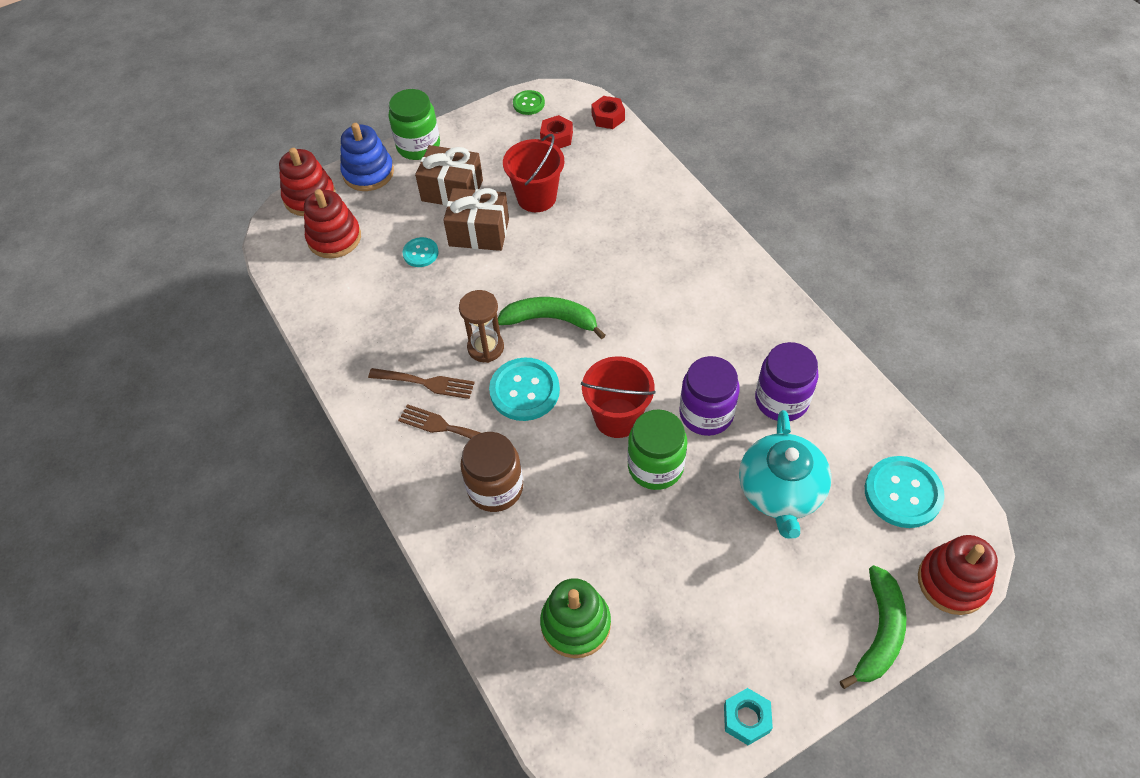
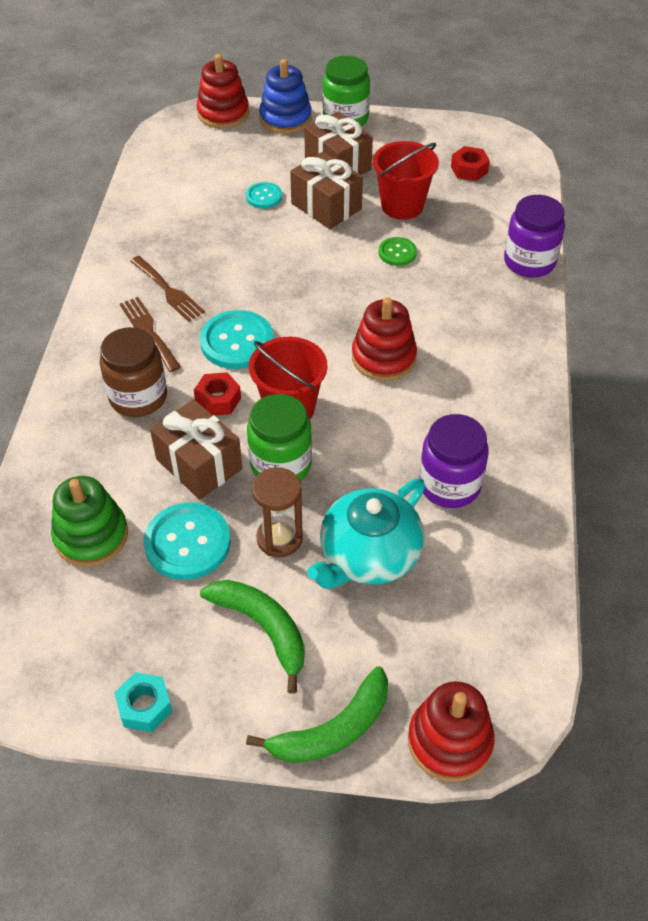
camera: 35 degrees right, 5 degrees down
(334, 238) = (210, 151): red stacking toy -> red stacking toy (383, 357)
(485, 347) = (240, 292): brown hourglass -> brown hourglass (279, 538)
(528, 103) = (472, 132): green button -> green button (397, 253)
(551, 320) = (315, 302): green banana -> green banana (263, 628)
(597, 509) = (199, 464): none -> brown gift
(608, 117) = (532, 176): red nut -> red nut (218, 400)
(706, 414) = (369, 453): purple jar -> purple jar (529, 262)
(903, 493) = (483, 634): turquoise button -> turquoise button (187, 543)

